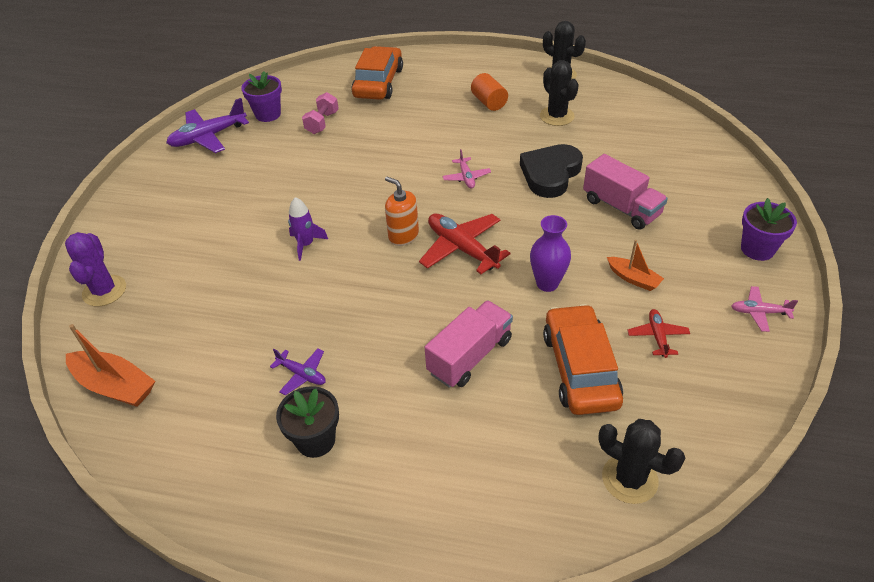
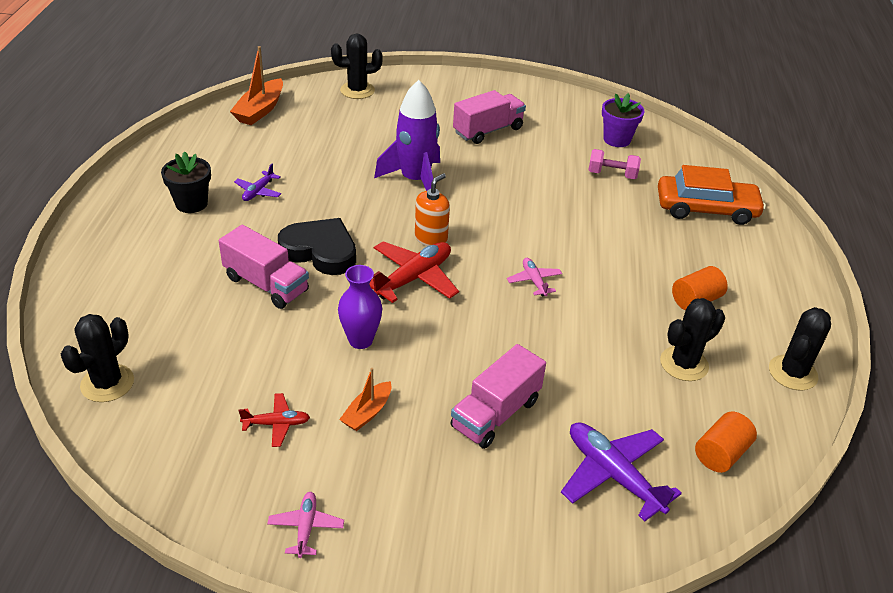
camera: 80 degrees right, 5 degrees down
(104, 291) = (357, 90): purple cactus -> black cactus
(208, 137) = (568, 110): purple plane -> purple plane (613, 475)
(228, 190) = (488, 131): none -> pink truck
(306, 244) = (415, 180): purple rocket -> purple rocket, size x1.91
(466, 177) = (534, 281): pink plane -> pink plane turned 90 degrees clockwise
(550, 174) = (553, 351): black heart -> black heart (320, 251)
(580, 368) = (241, 358): orange car -> none
(637, 113) = (721, 454): none -> orange cylinder
(757, 249) = (423, 550): purple flower pot -> none

